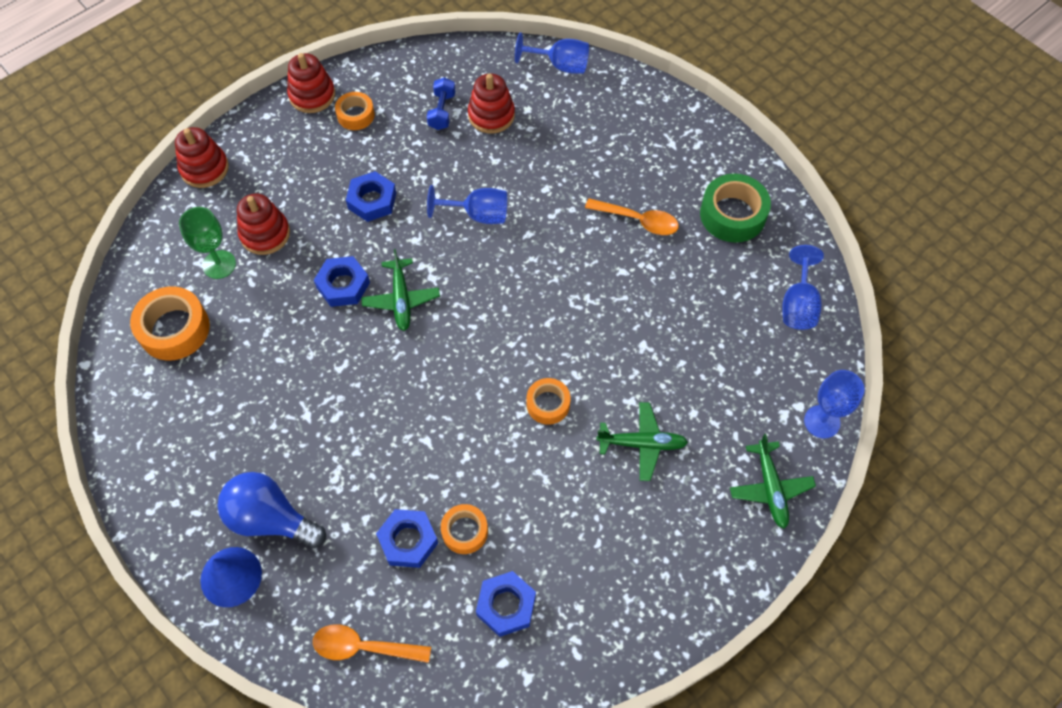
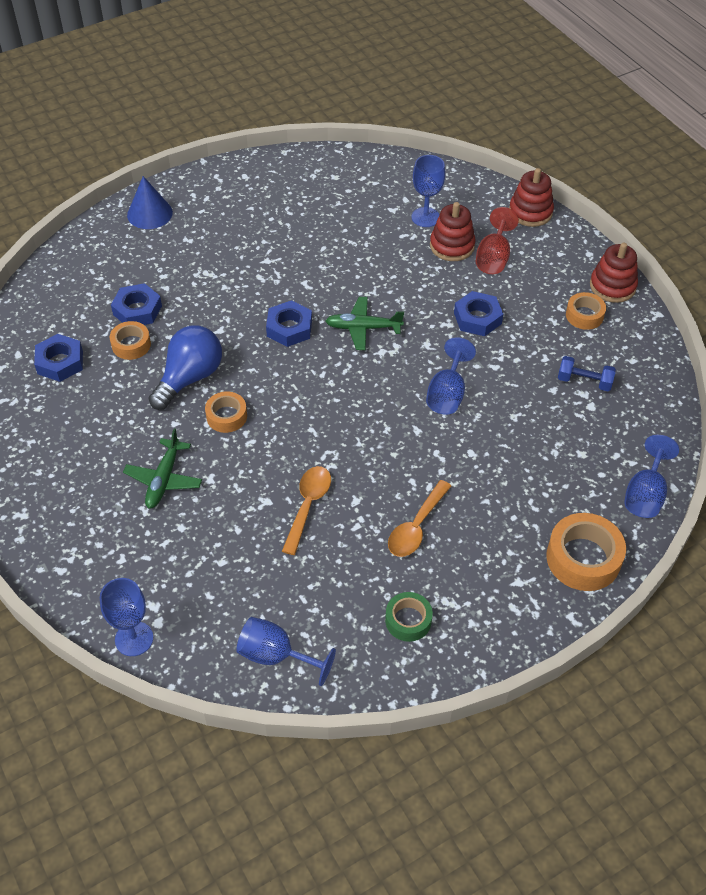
camera: 100 degrees right, 10 degrees down
(174, 329) = (368, 190): orange tape -> orange tape (583, 558)
(219, 264) = (425, 217): green goblet -> blue goblet
(271, 519) = (186, 236): blue light bulb -> blue light bulb (190, 378)
(280, 195) = (493, 258): none -> red goblet
(343, 285) = (387, 291): blue nut -> blue nut (289, 328)
(364, 647) = (66, 278): orange spoon -> orange spoon (308, 506)
(491, 115) = (575, 421): red stacking toy -> none
(732, 214) = (408, 620): green tape -> green tape, size x0.60
(770, 488) = (83, 573): green plane -> none

